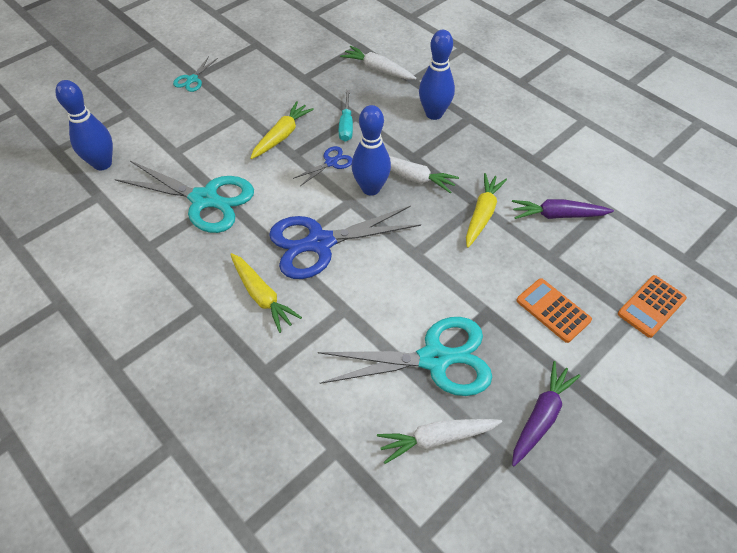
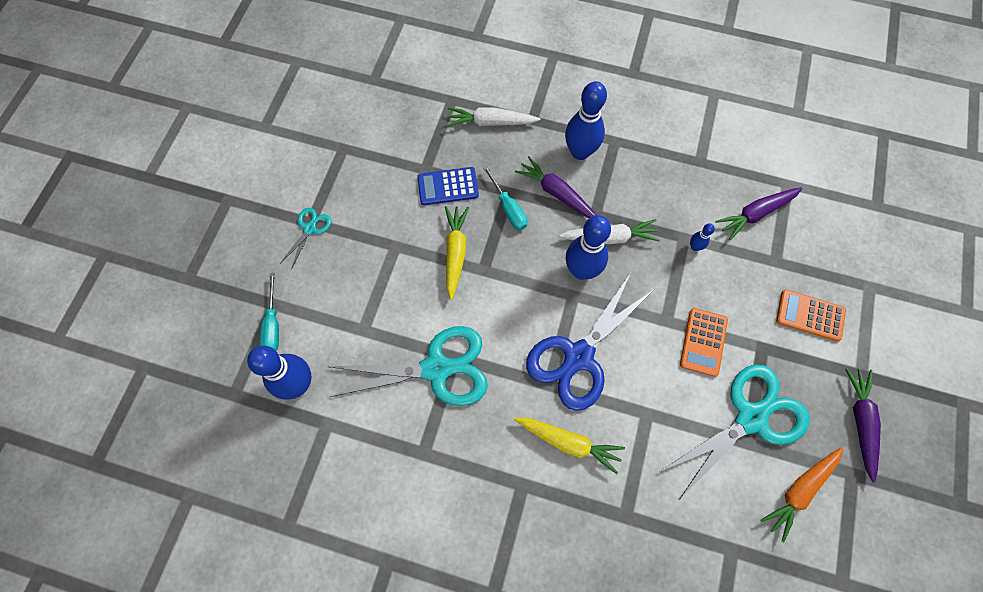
camera: 30 degrees left, 15 degrees up
(118, 123) = (273, 325): none -> turquoise screwdriver
(192, 79) = (309, 229): turquoise scissors -> turquoise scissors turned 150 degrees counterclockwise
(311, 94) = (448, 186): none -> blue calculator
(331, 162) = (525, 260): blue scissors -> none
(392, 132) = (556, 193): none -> purple carrot
(437, 439) = (799, 490): white carrot -> orange carrot
(482, 214) = (695, 247): yellow carrot -> blue bowling pin
(651, 306) = (878, 268): orange calculator -> orange calculator (703, 342)

